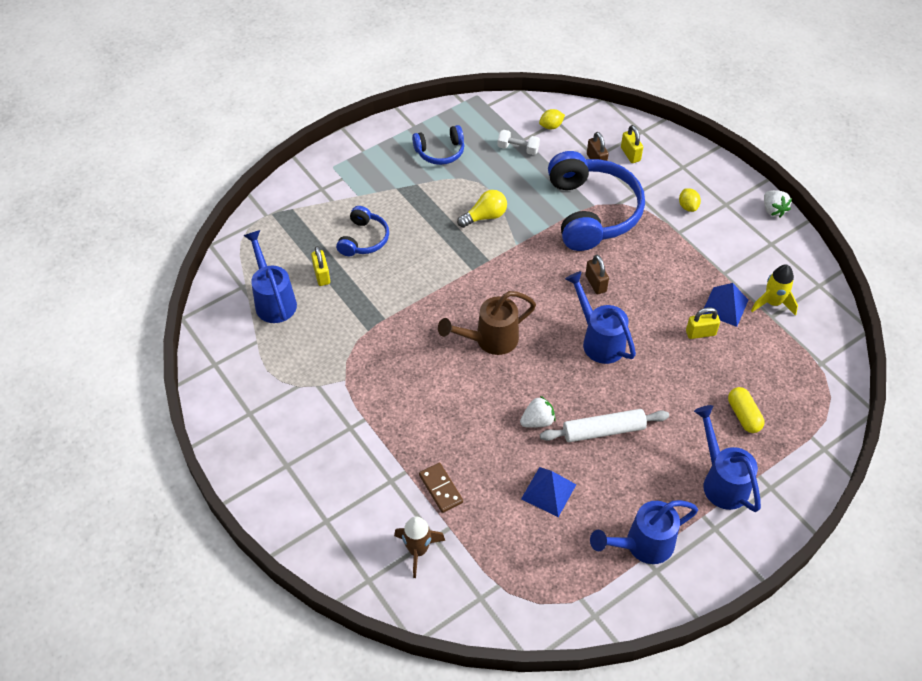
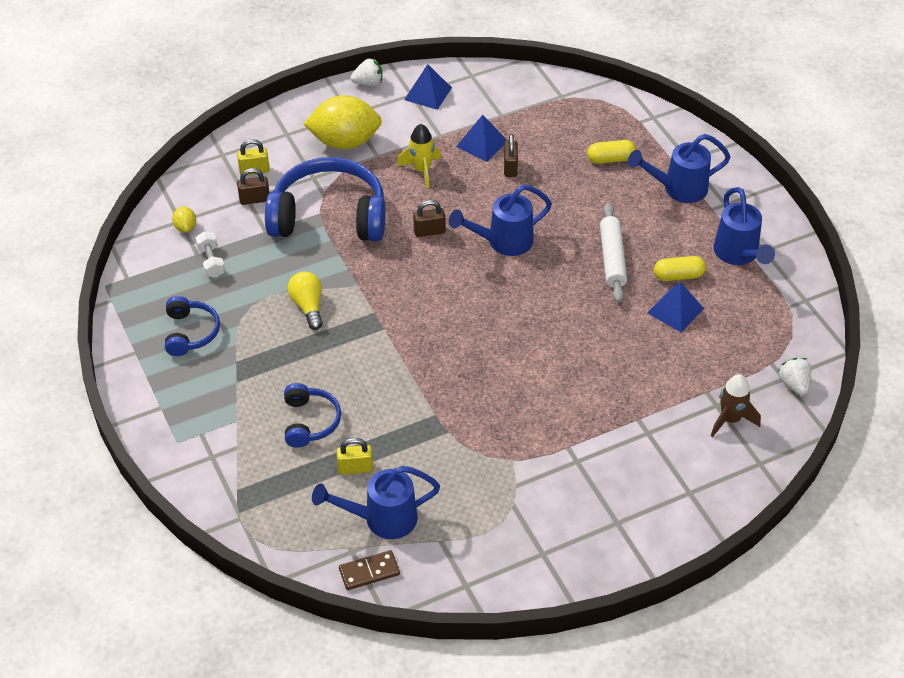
camera: 80 degrees left, 5 degrees down
(364, 239) = (310, 422): blue headphones -> blue headphones turned 60 degrees clockwise
(441, 488) = (662, 392): brown domino -> brown domino (369, 572)
(489, 340) = (485, 328): brown watering can -> none
(518, 149) = (211, 262): white dumbbell -> white dumbbell turned 45 degrees counterclockwise
(537, 421) = (593, 305): white strawberry -> white strawberry (794, 384)
(596, 490) = (678, 276): none -> yellow capsule
(688, 207) = (345, 142): yellow lemon -> yellow lemon, size x2.37
(700, 333) = (510, 167): yellow padlock -> brown padlock
(772, 303) = (485, 111): yellow rocket -> yellow rocket (421, 170)
(778, 255) = (428, 93): none -> blue pyramid

